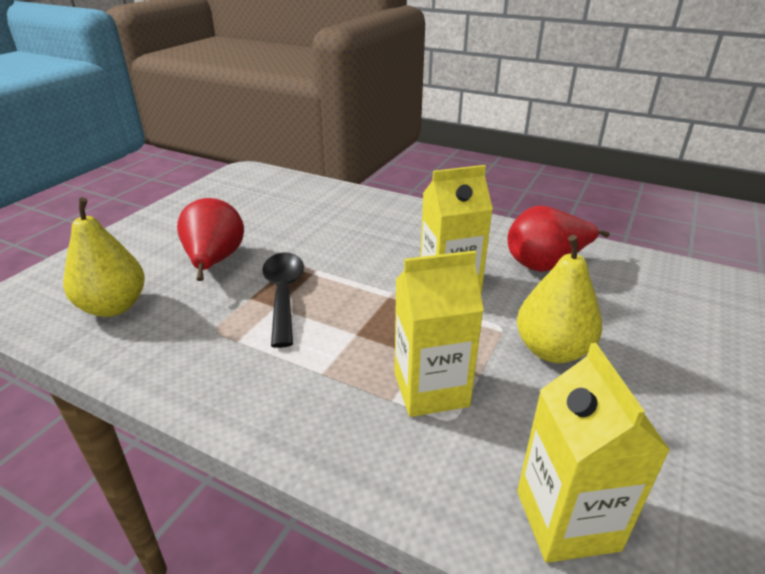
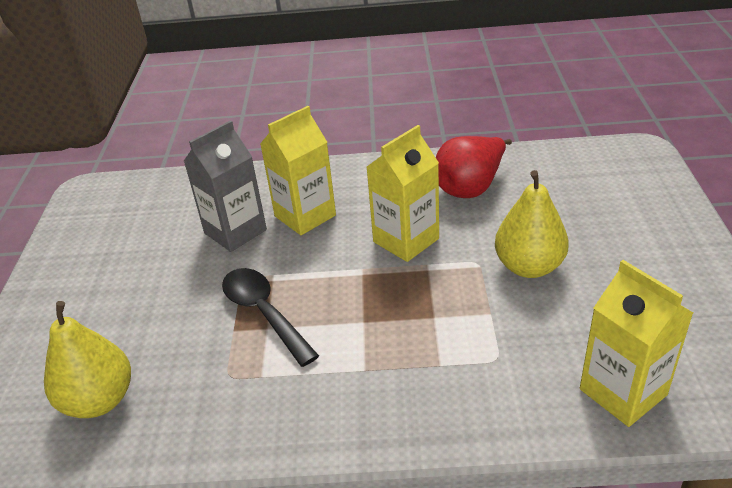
camera: 25 degrees left, 5 degrees up
(214, 262) = (160, 309): red pear -> none
(317, 230) = (235, 231): none -> grey carton
(431, 389) = (463, 342): yellow carton -> yellow carton (305, 216)

